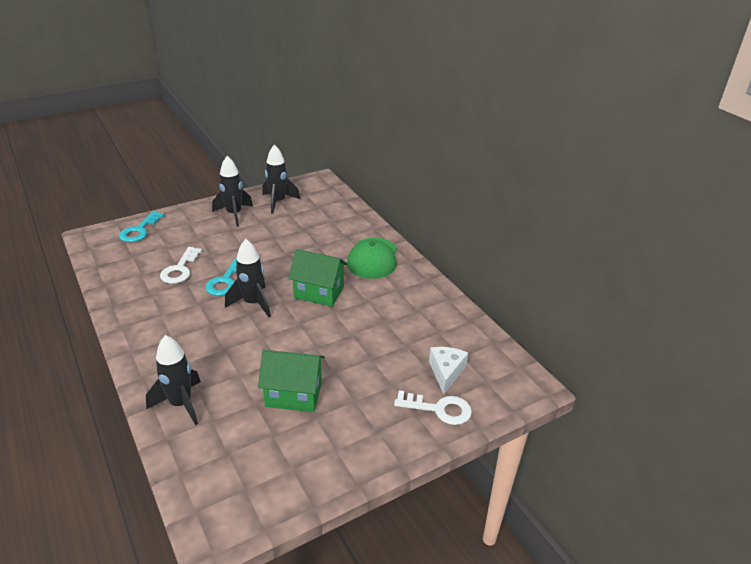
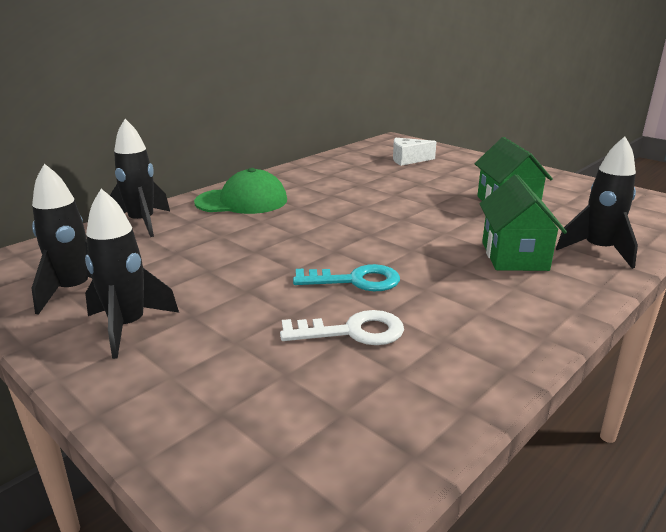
camera: 105 degrees left, 10 degrees down
(139, 230) = (228, 447): turquoise key -> none
(253, 303) = (390, 250): black rocket -> black rocket (142, 223)
(319, 292) = (335, 218): green house -> green house (514, 256)
(439, 409) = (452, 159): white key -> none

